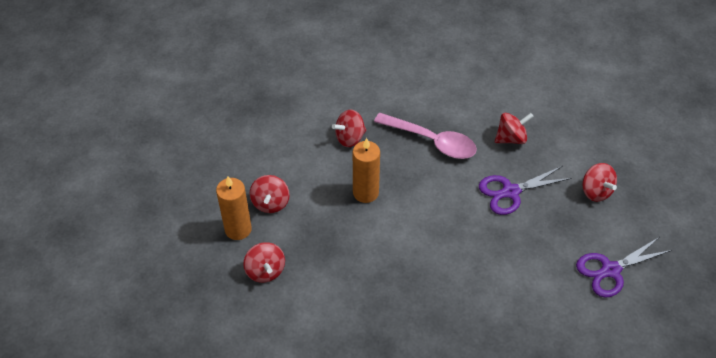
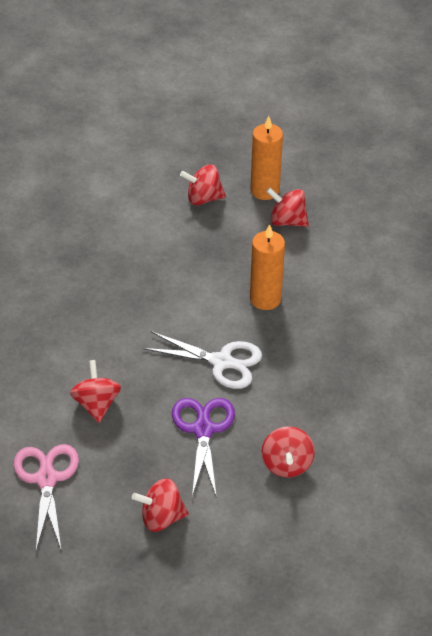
camera: 110 degrees right, 5 degrees down
(350, 138) = (353, 308): red spinning top -> red spinning top (96, 404)
(432, 141) = (316, 382): pink spoon -> none
(443, 200) = (222, 362): none -> white scissors
(610, 270) = (46, 479): purple scissors -> pink scissors

